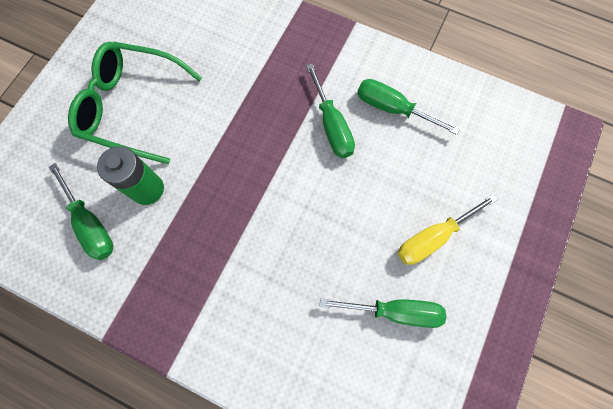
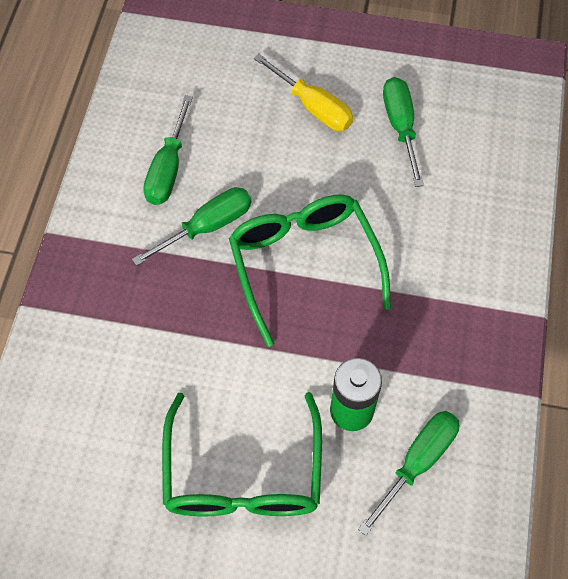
camera: 105 degrees left, 10 degrees down
(278, 188) = (304, 264): none -> green glasses

